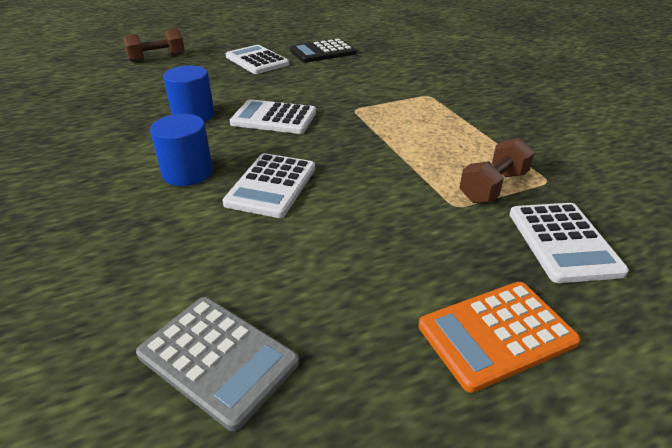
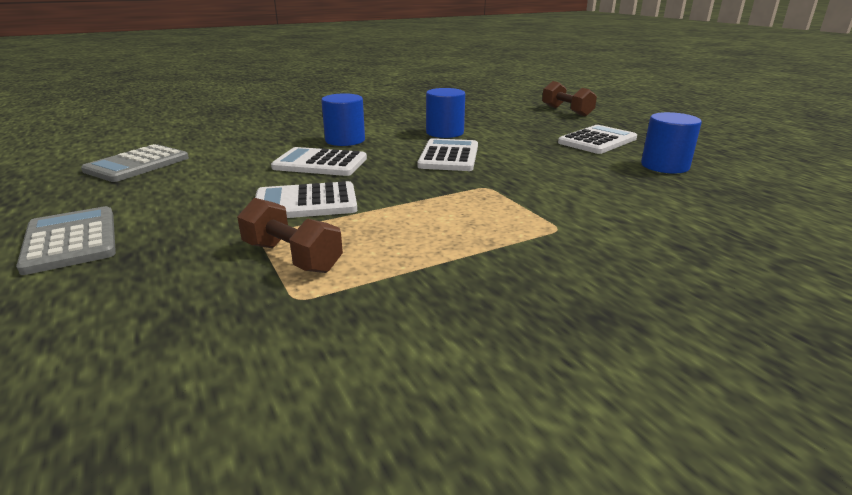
camera: 85 degrees right, 10 degrees down
(322, 52) = (664, 166): black calculator -> blue cylinder
(496, 334) = (71, 240): orange calculator -> grey calculator
(563, 242) = (160, 289): white calculator -> white calculator (306, 203)

